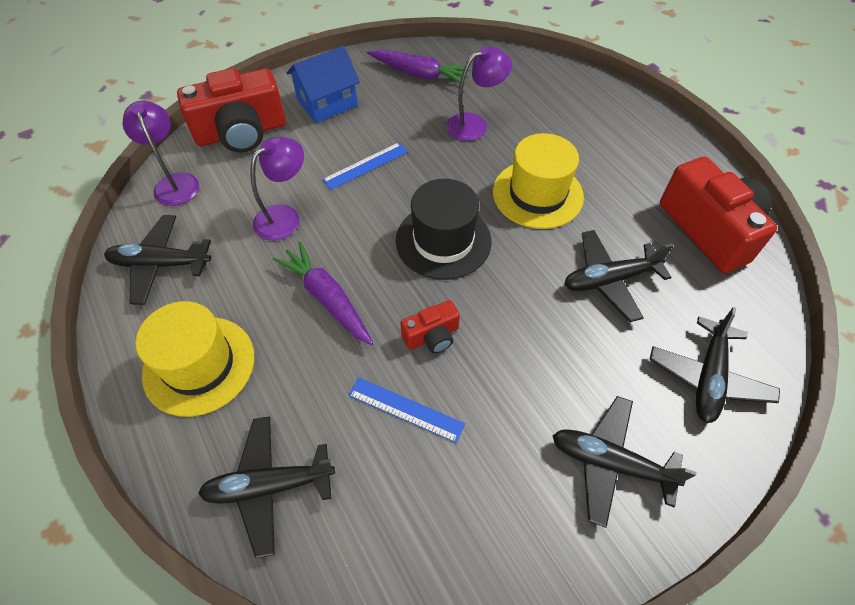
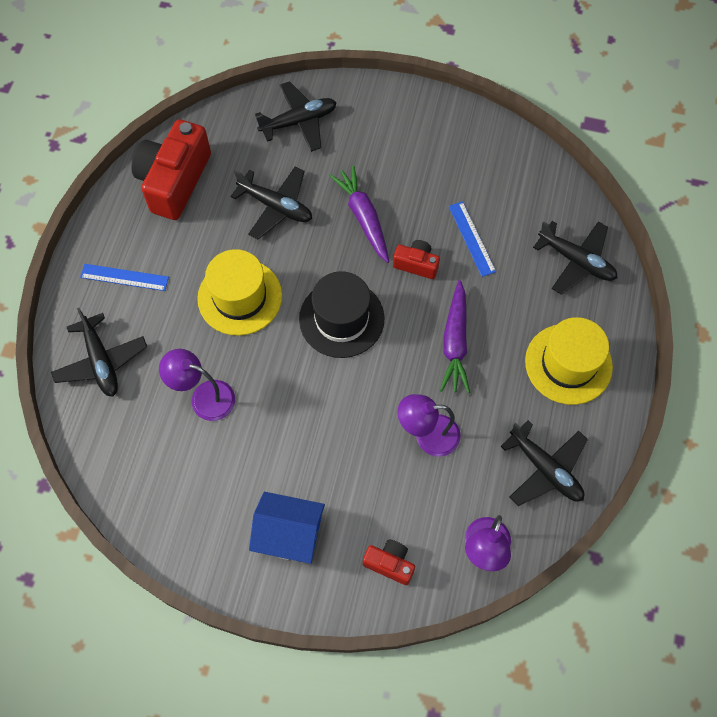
camera: 135 degrees left, 10 degrees up
(241, 132) = (390, 563): red camera -> red camera, size x0.49
(365, 166) = (327, 431): blue ruler -> blue ruler (124, 277)
(420, 74) = (178, 497): purple carrot -> purple carrot (363, 217)
(610, 463) = (398, 132): black plane -> black plane (101, 361)

